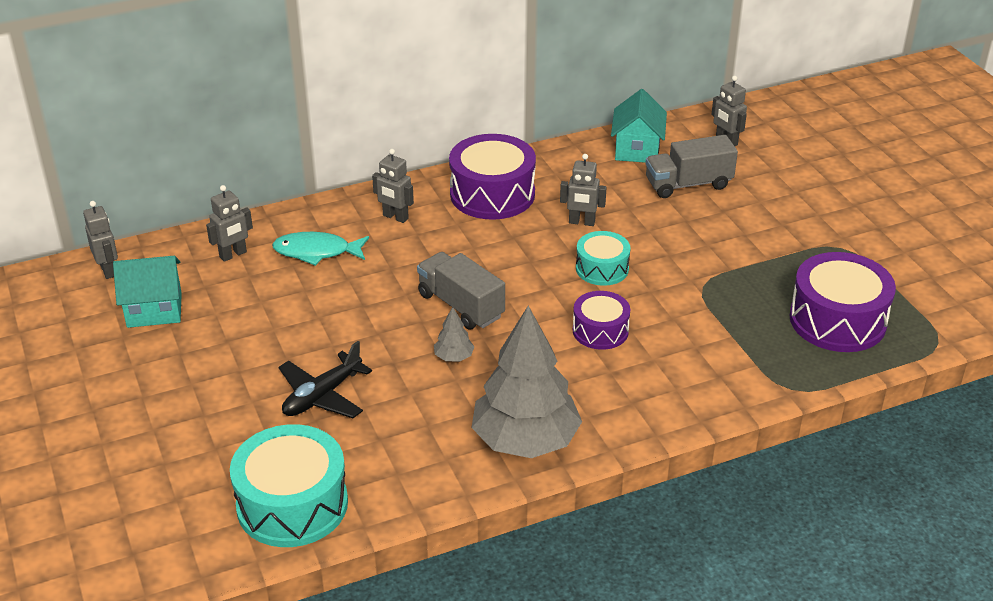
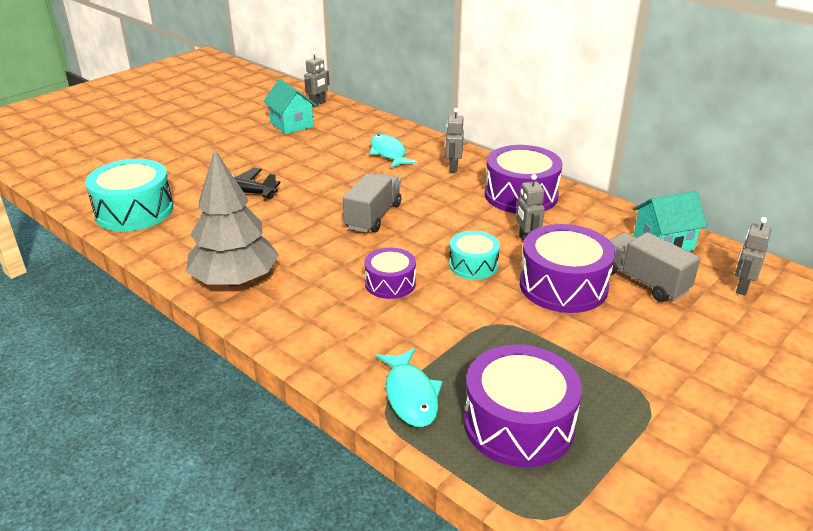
camera: 65 degrees right, 5 degrees down
(233, 255) = (362, 130): grey robot -> none
(453, 357) = (313, 228): grey tree -> none
(668, 229) = (563, 286): none -> purple drum
(777, 367) = (410, 395): none -> turquoise fish

